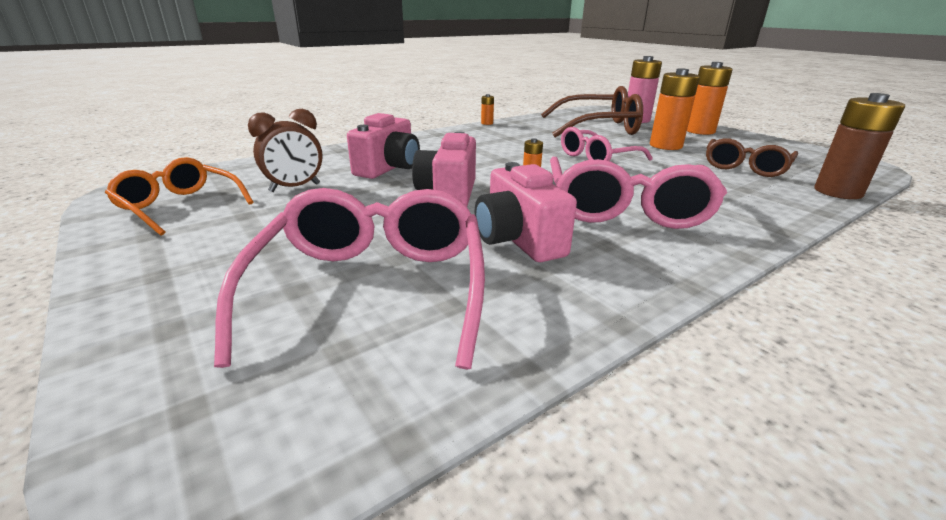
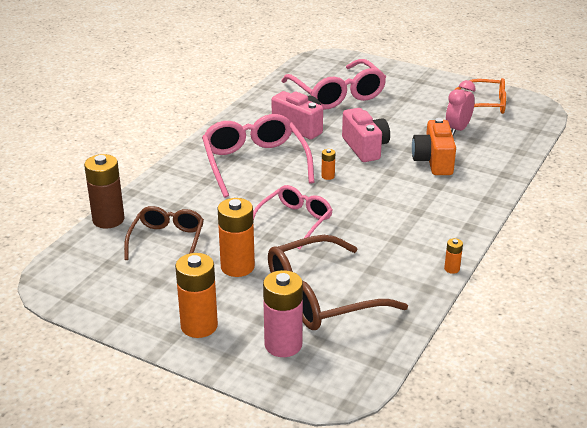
camera: 155 degrees right, 5 degrees up
(295, 188) = (457, 129): brown clock -> pink clock
(388, 168) = (433, 161): pink camera -> orange camera

